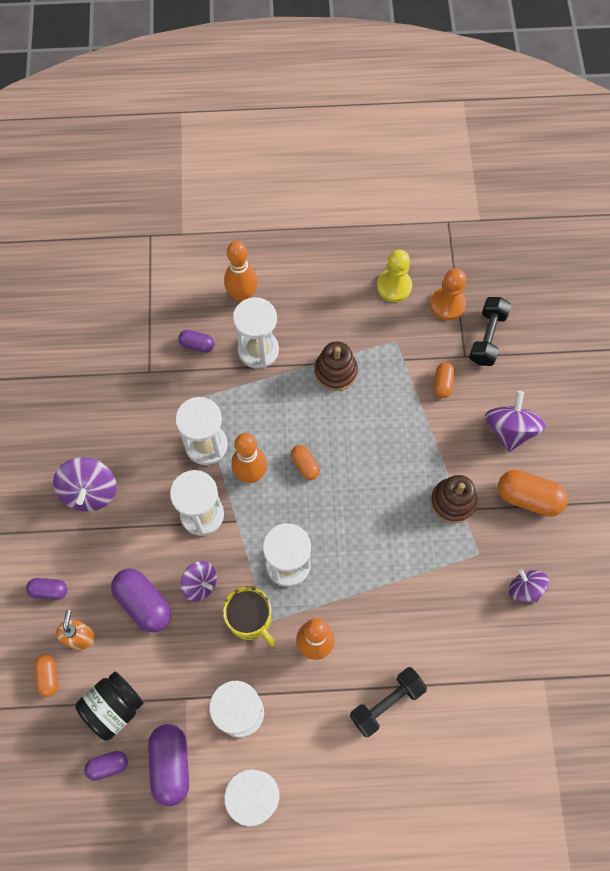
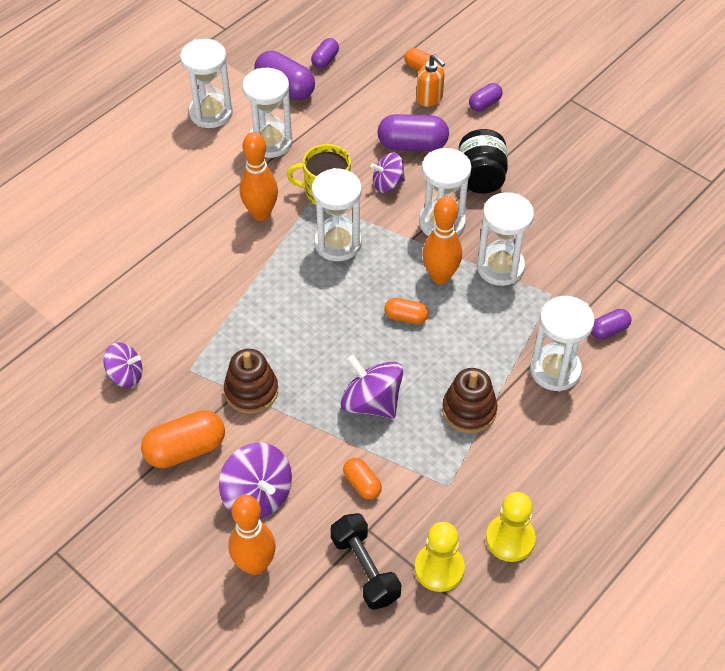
camera: 135 degrees right, 15 degrees down
(90, 491) = (540, 172): purple spinning top -> purple spinning top (371, 402)
(114, 707) = (358, 85): black jar -> black jar (481, 177)
(242, 296) = (629, 403): orange bowling pin -> orange bowling pin (255, 564)
(386, 703) = (169, 221): black dumbbell -> none
(447, 304) = (439, 568): orange pawn -> yellow pawn

